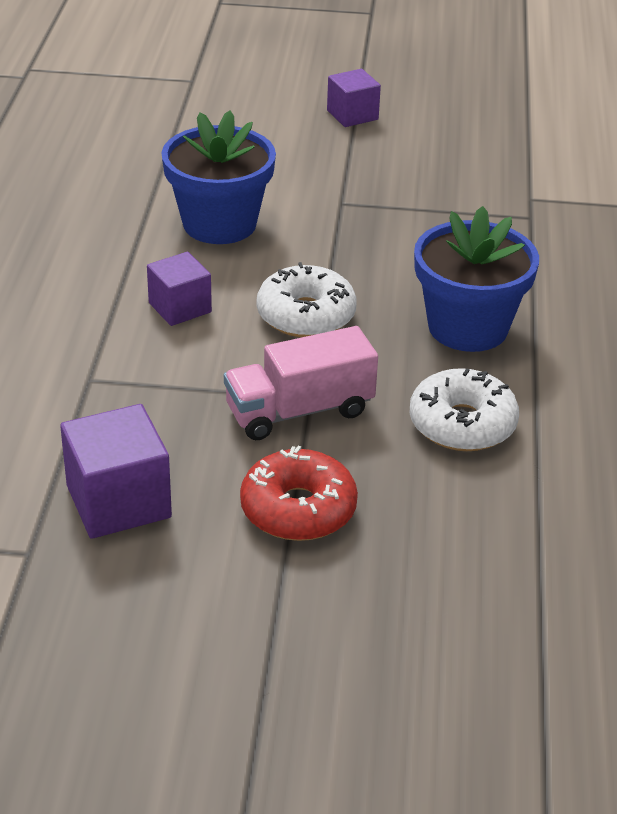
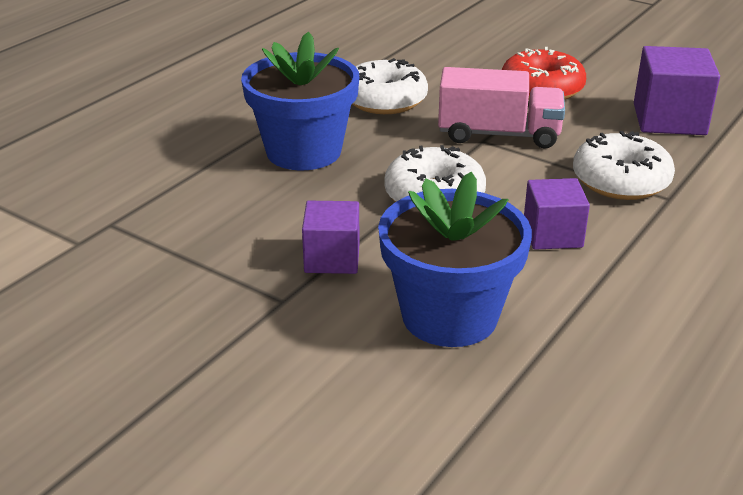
camera: 150 degrees left, 5 degrees down
(143, 386) = (620, 181): none -> white donut
(352, 115) = (108, 445): purple cube -> purple cube (332, 258)

